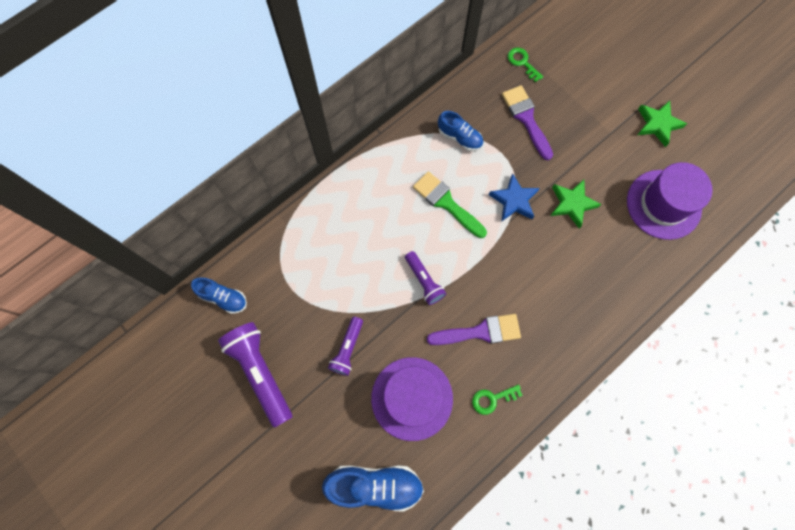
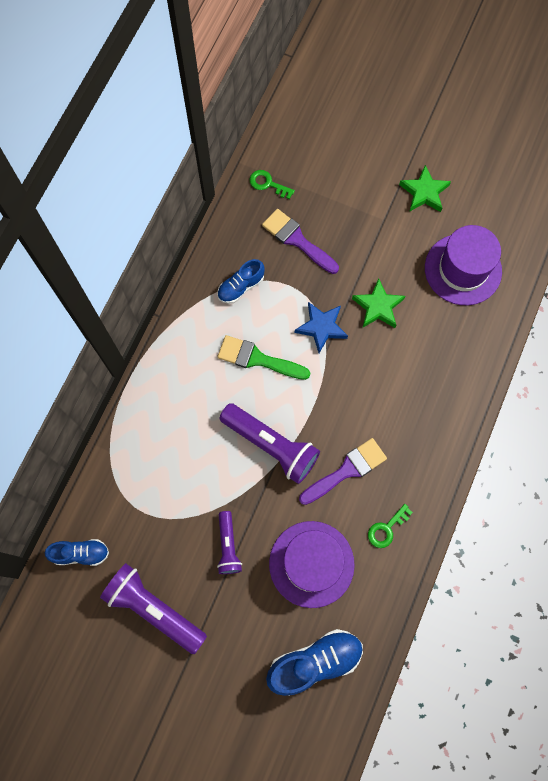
camera: 25 degrees left, 0 degrees up
(424, 281) = (271, 446): purple flashlight -> purple flashlight, size x1.75
(460, 137) = (241, 287): blue shoe -> blue shoe turned 135 degrees clockwise

